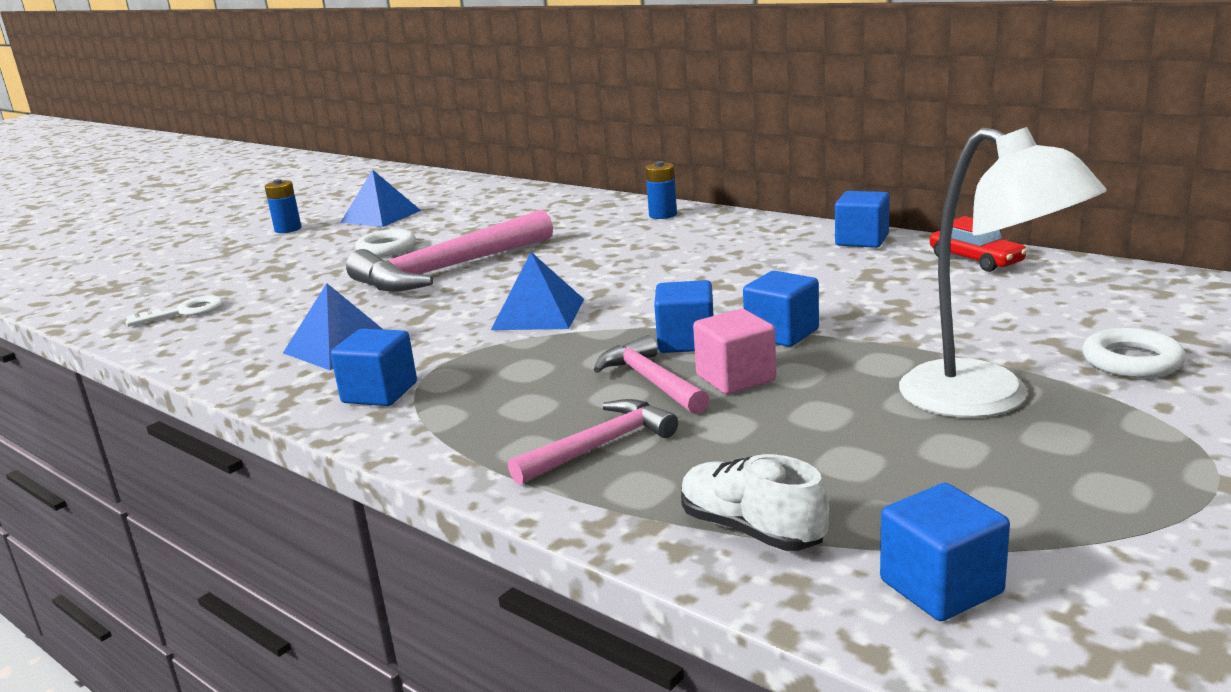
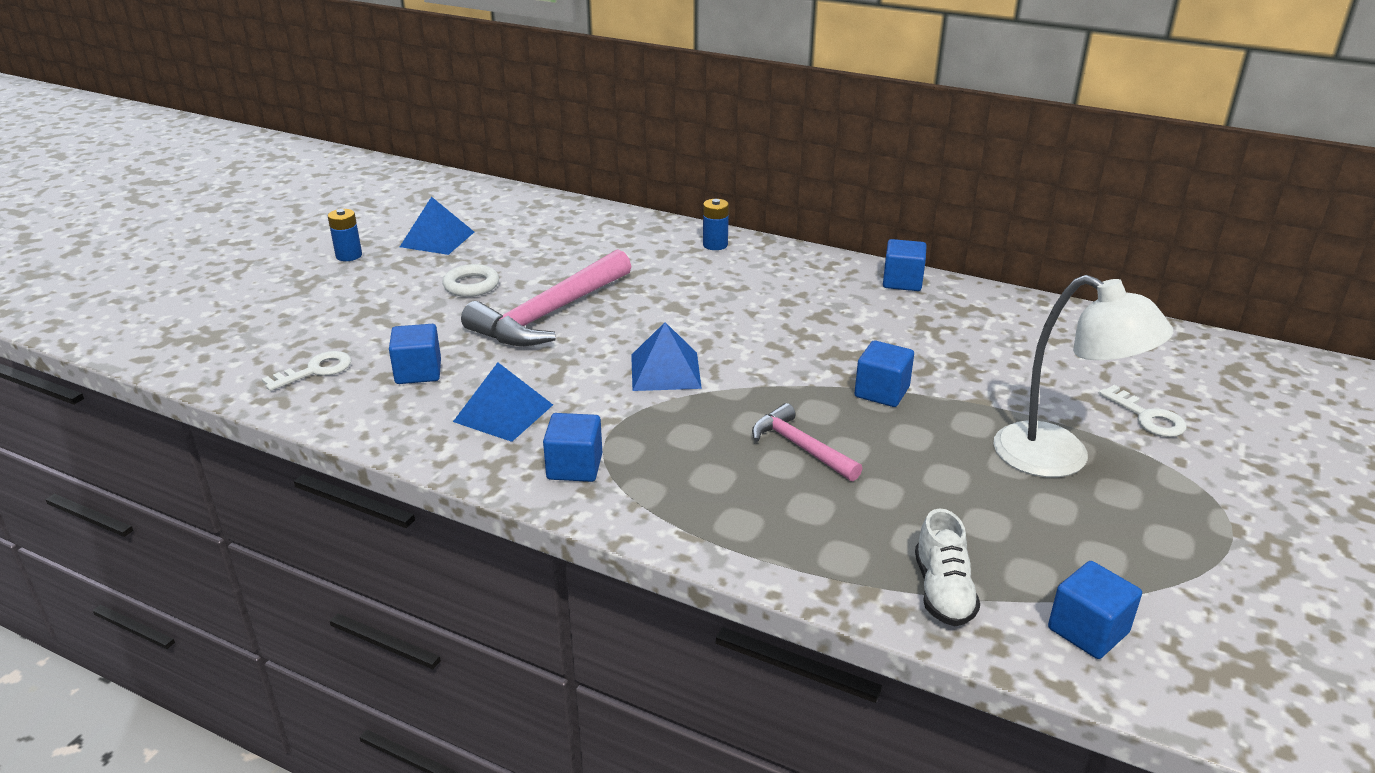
camera: 15 degrees left, 10 degrees up
(601, 446) = (793, 517): pink hammer -> none
(686, 342) = (809, 402): blue cube -> blue cube (418, 372)
(735, 378) = (866, 442): pink cube -> none
(751, 530) = (943, 591): white shoe -> white shoe turned 120 degrees counterclockwise
(976, 260) = (1001, 307): red car -> none
(1132, 361) = (1147, 417): white ring -> white key

